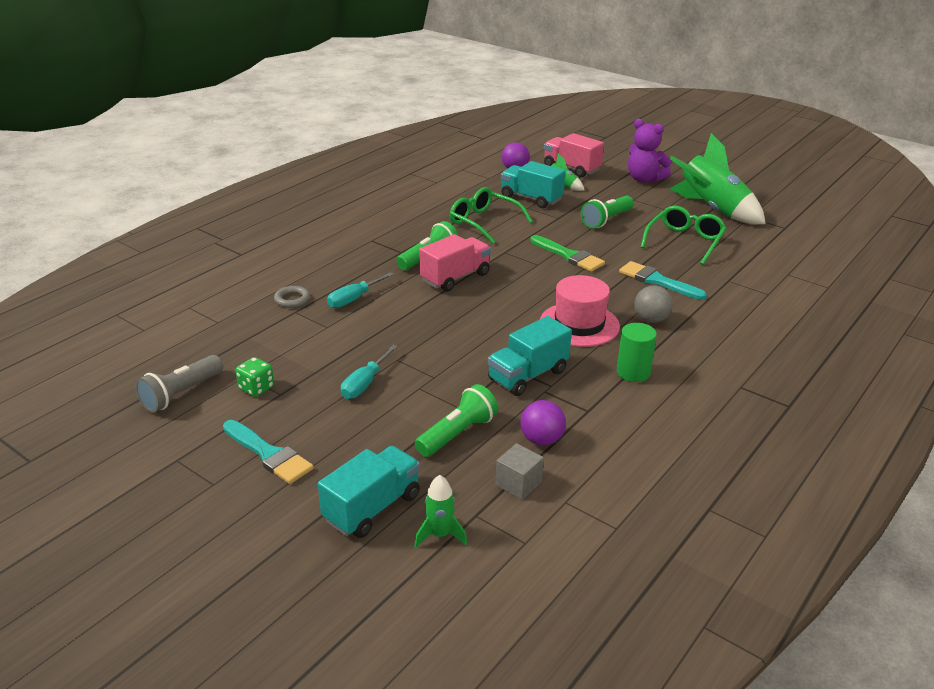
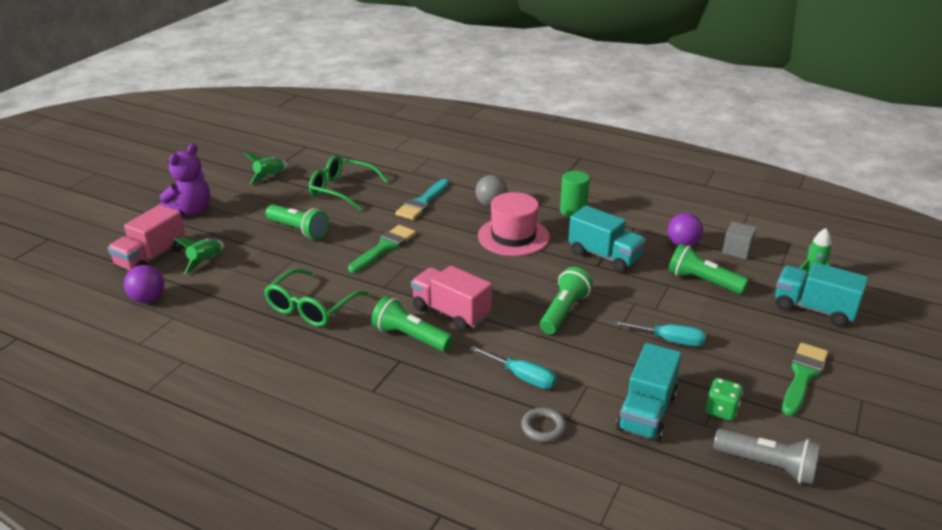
camera: 100 degrees left, 0 degrees up
(269, 454) = (803, 376): turquoise brush -> green brush
(435, 333) = (564, 311): none -> green flashlight
(531, 198) = (242, 280): turquoise truck -> turquoise truck (646, 412)
(712, 209) = (269, 176): green rocket -> green rocket, size x0.45

